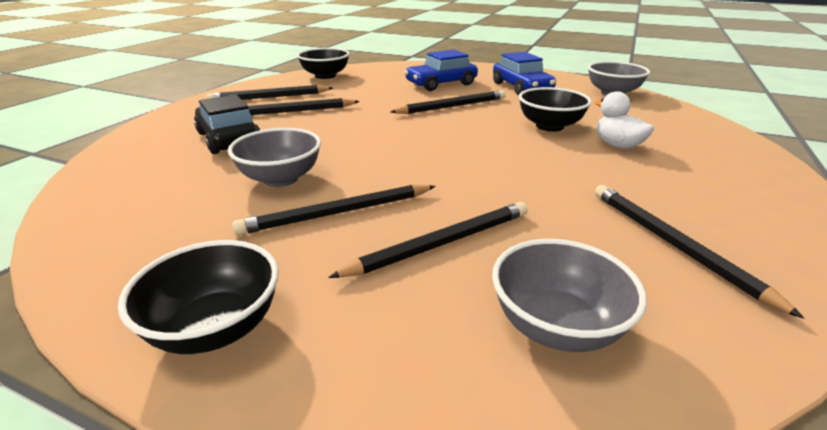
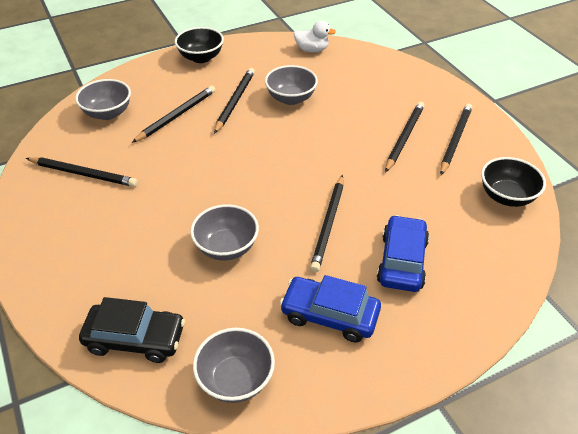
camera: 130 degrees right, 15 degrees up
(229, 139) = (372, 98): black car -> black car (135, 338)
(441, 243) = (177, 115): black pencil -> black pencil turned 150 degrees counterclockwise
(549, 126) = (226, 247): black bowl -> grey bowl
(617, 145) = (159, 253): white duck -> white duck (312, 50)

